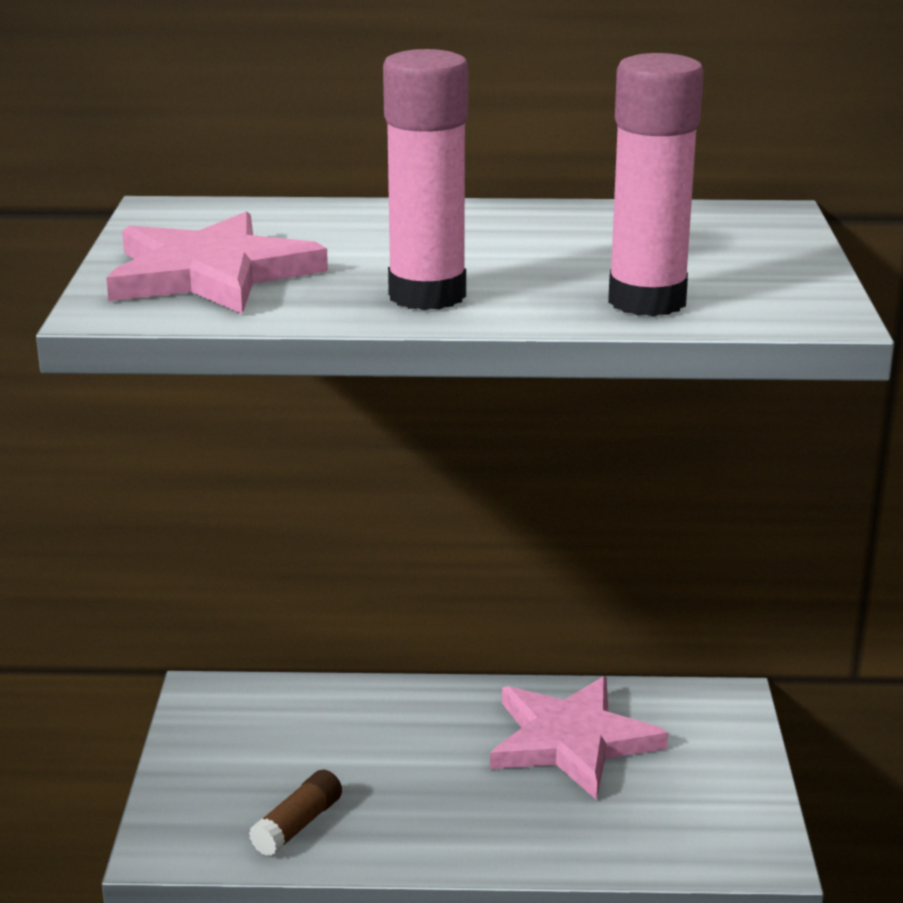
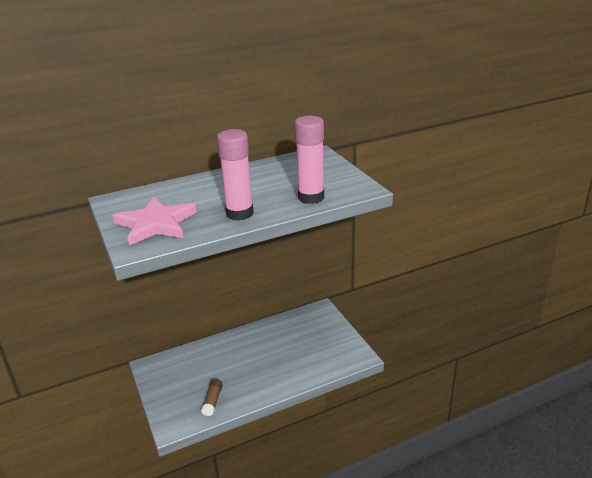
camera: 25 degrees left, 5 degrees up
(572, 741) = (282, 339): pink star -> none

